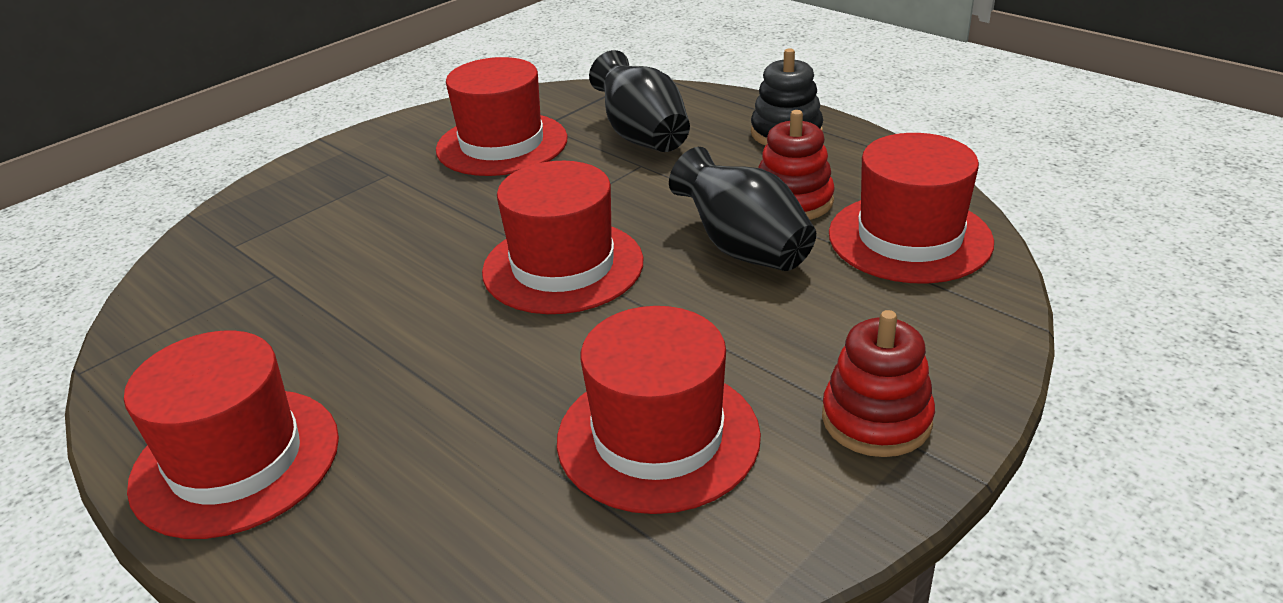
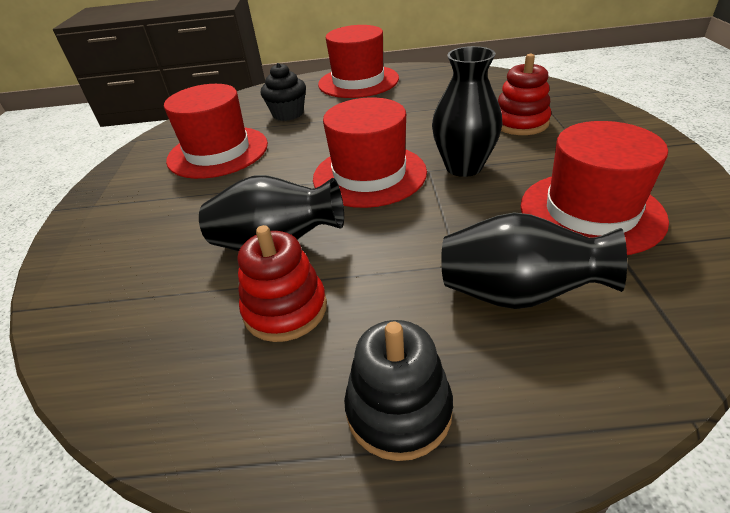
camera: 135 degrees right, 5 degrees up
(457, 457) = (288, 114): none -> black cupcake
(483, 221) = (463, 167): none -> black vase
(876, 419) = (118, 204): red stacking toy -> red stacking toy (520, 123)
(909, 238) = (151, 332): red hat -> none

